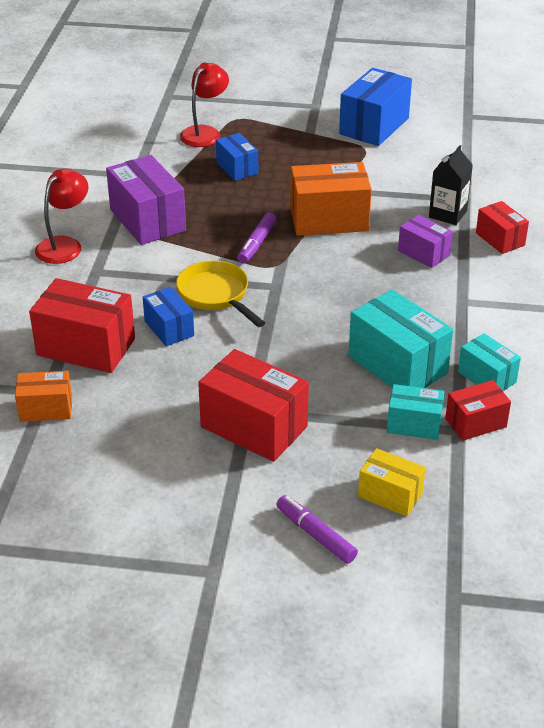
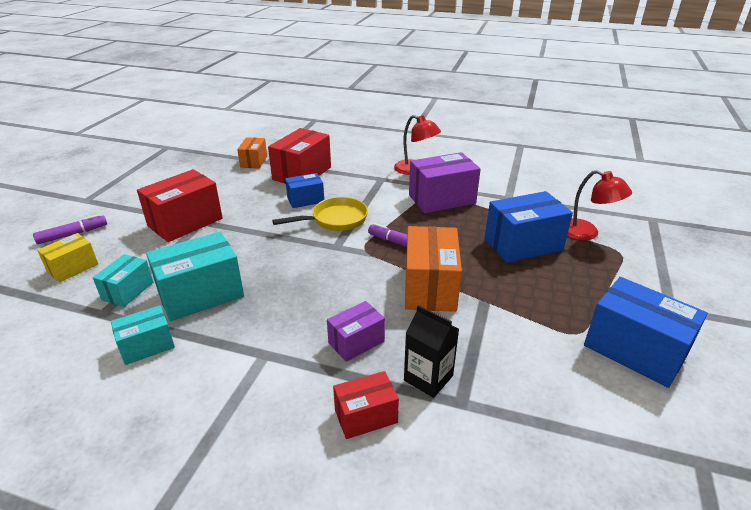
camera: 100 degrees right, 5 degrees down
(237, 168) = (523, 244): blue box -> blue box, size x1.74
(475, 423) = (100, 325): red box -> none

